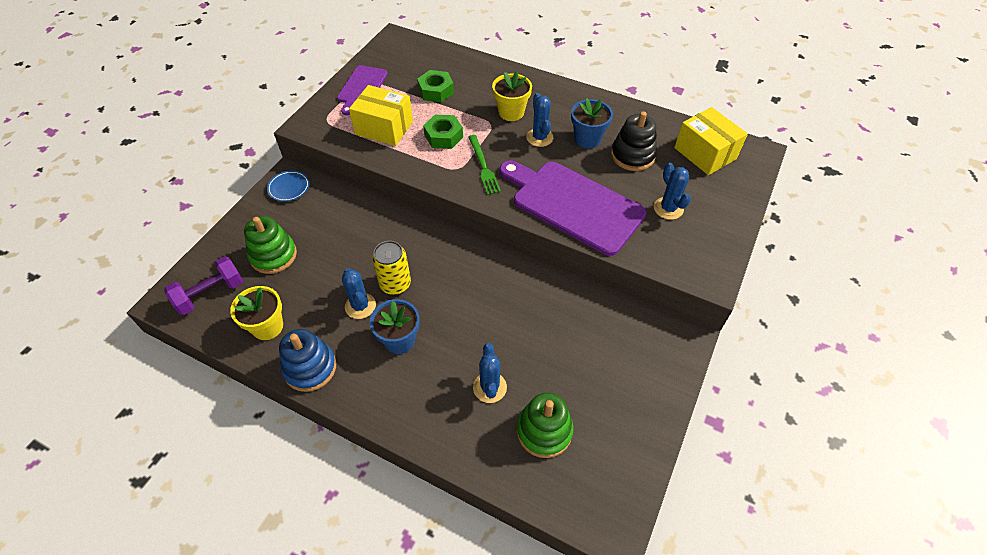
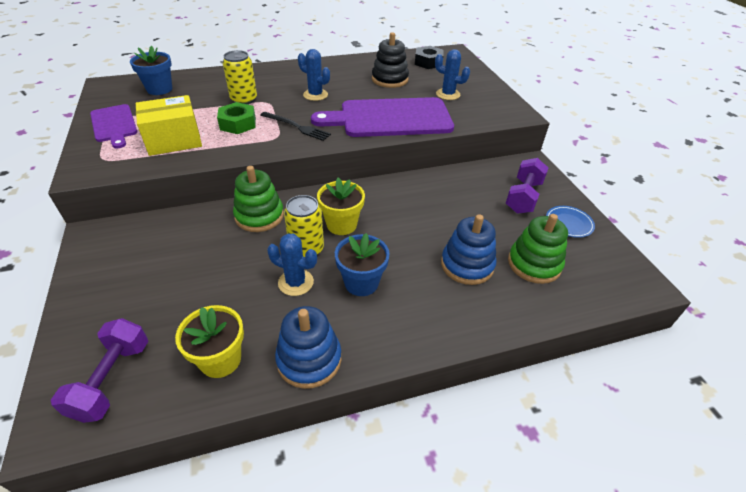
camera: 45 degrees left, 10 degrees down
(273, 255) = (153, 301): green stacking toy -> green stacking toy (259, 216)
(289, 188) = (105, 241): blue plate -> blue plate (568, 223)
(436, 91) = (192, 101): green nut -> none
(475, 110) = (244, 99): none -> yellow can
(483, 166) = (297, 127): green fork -> black fork
(489, 387) = (467, 265): blue cactus -> blue stacking toy
(511, 112) = (274, 90): yellow flower pot -> yellow flower pot (341, 225)
(587, 139) = (349, 83): blue flower pot -> blue flower pot (159, 89)
(624, 366) = (523, 197): none -> purple dumbbell
(705, 153) = (428, 62): yellow box -> black nut

